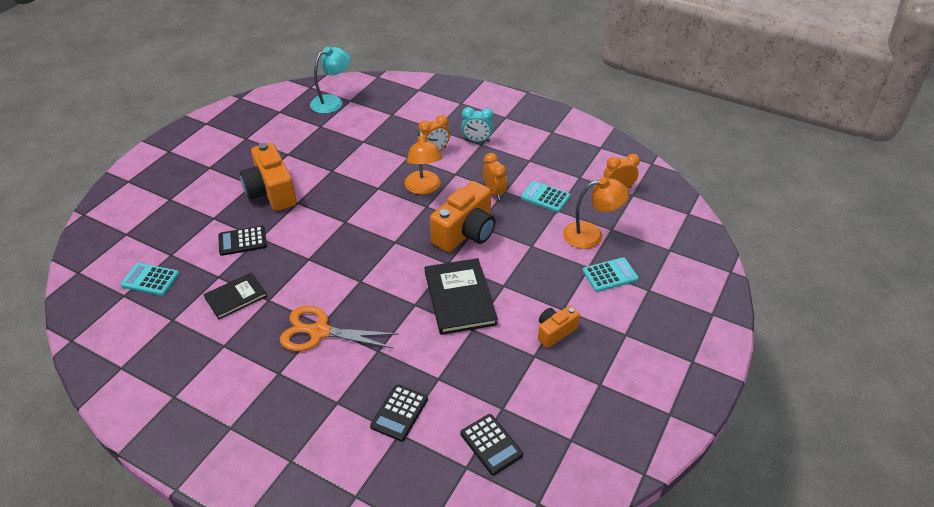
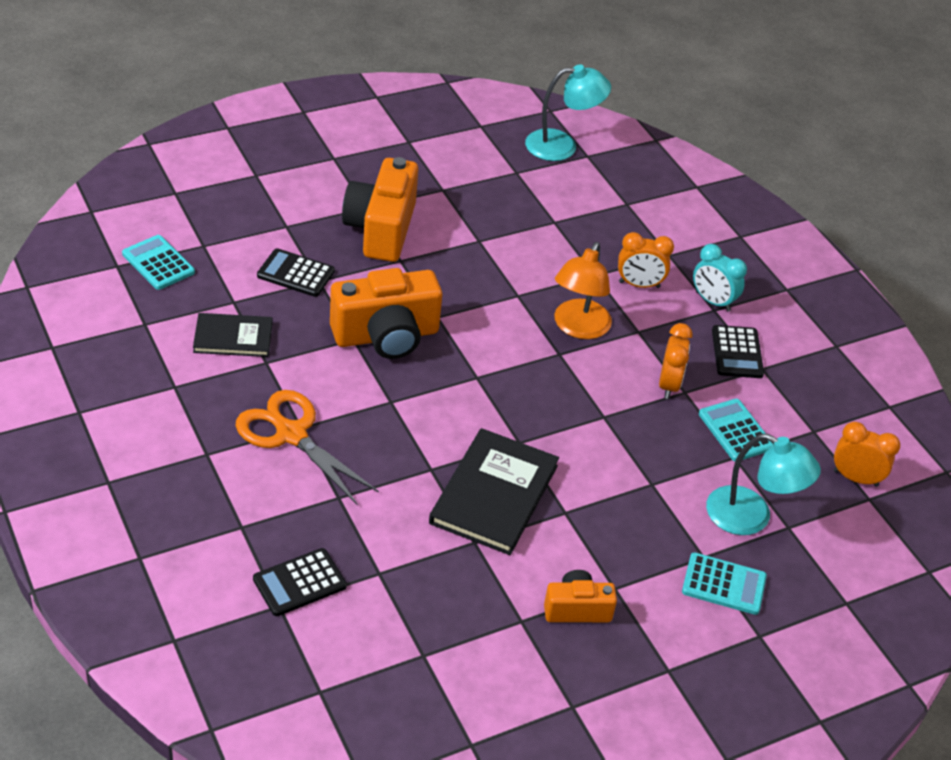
camera: 30 degrees right, 0 degrees up
(465, 232) = (579, 417): orange camera -> orange camera (386, 335)
(491, 444) = (371, 686): black calculator -> black calculator (737, 352)
(591, 235) = (751, 517): orange lamp -> turquoise lamp

